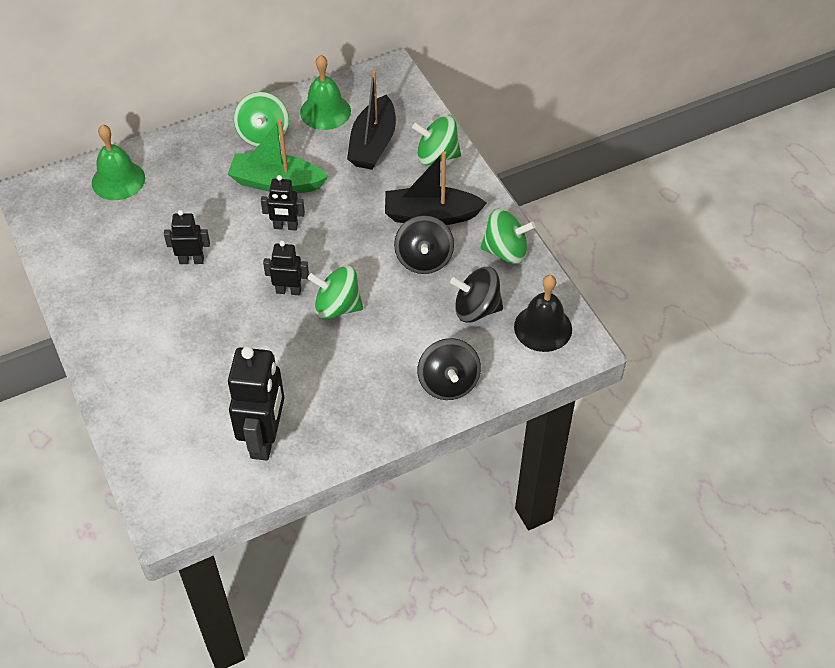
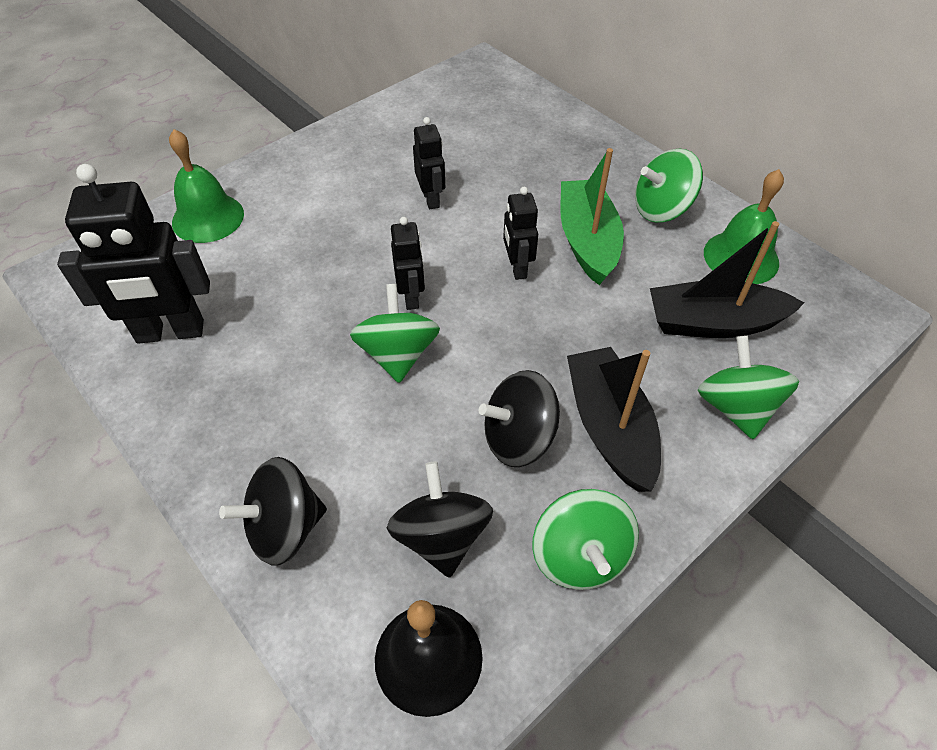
camera: 75 degrees right, 0 degrees up
(118, 180) = (526, 114): green bell -> green bell (208, 218)

